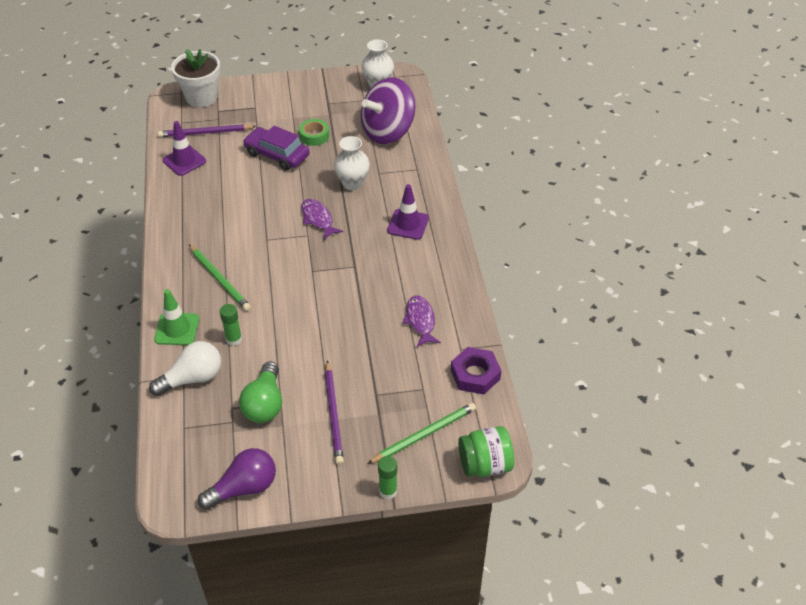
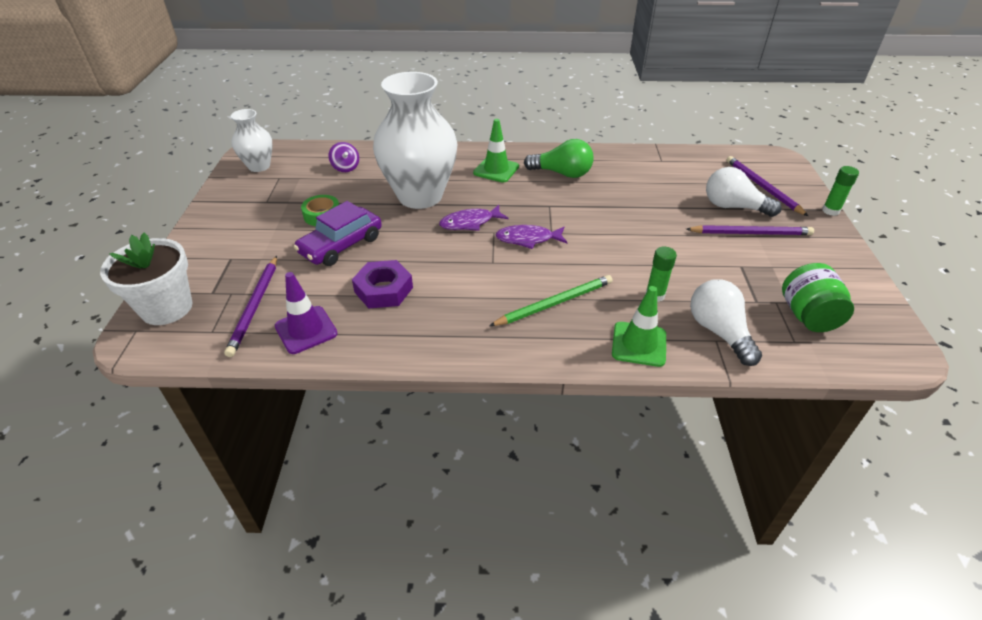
camera: 80 degrees left, 5 degrees down
(244, 488) = (861, 297): purple light bulb -> none
(264, 404) = (746, 277): green light bulb -> green light bulb (562, 173)
(352, 183) = (420, 196): white vase -> white vase, size x1.96
(379, 404) = (733, 207): none -> white light bulb
(388, 132) = (346, 167): purple spinning top -> purple spinning top, size x0.40
(408, 224) = (496, 170): purple traffic cone -> green traffic cone
(420, 321) = (628, 176): purple fish -> purple fish (528, 239)
(424, 434) = (762, 187): green pencil -> purple pencil
(475, 374) = (690, 157): purple nut -> purple nut (383, 290)
(485, 464) = (786, 163): green jar -> green jar (807, 316)

